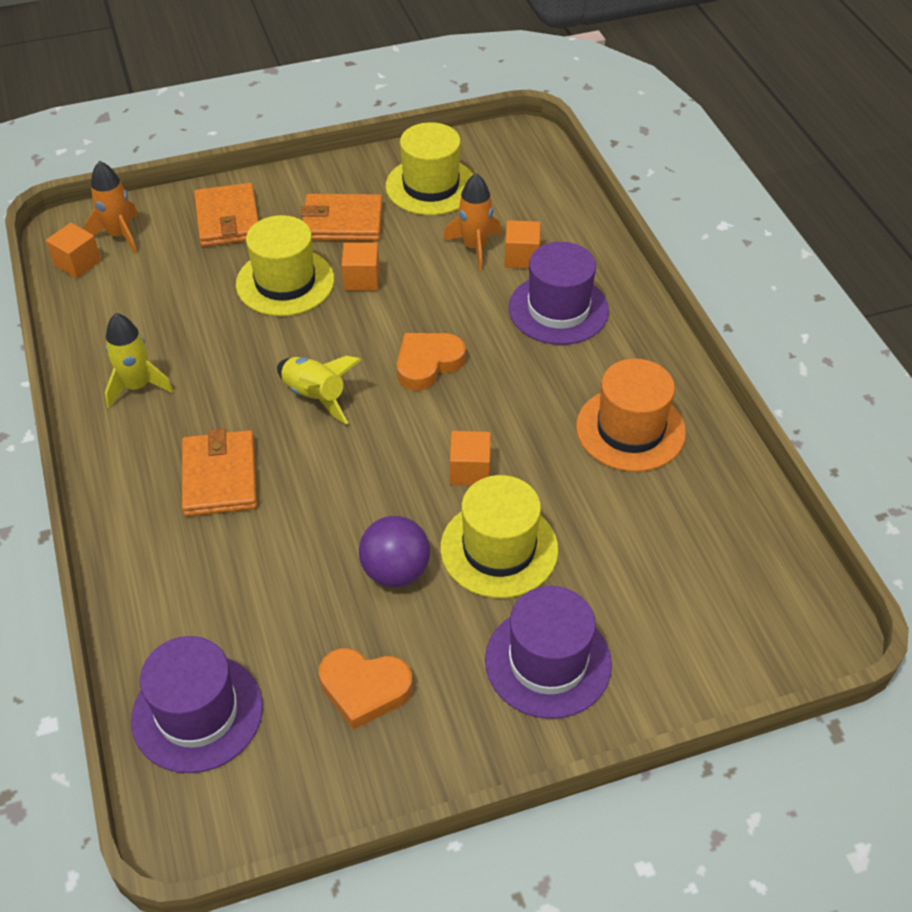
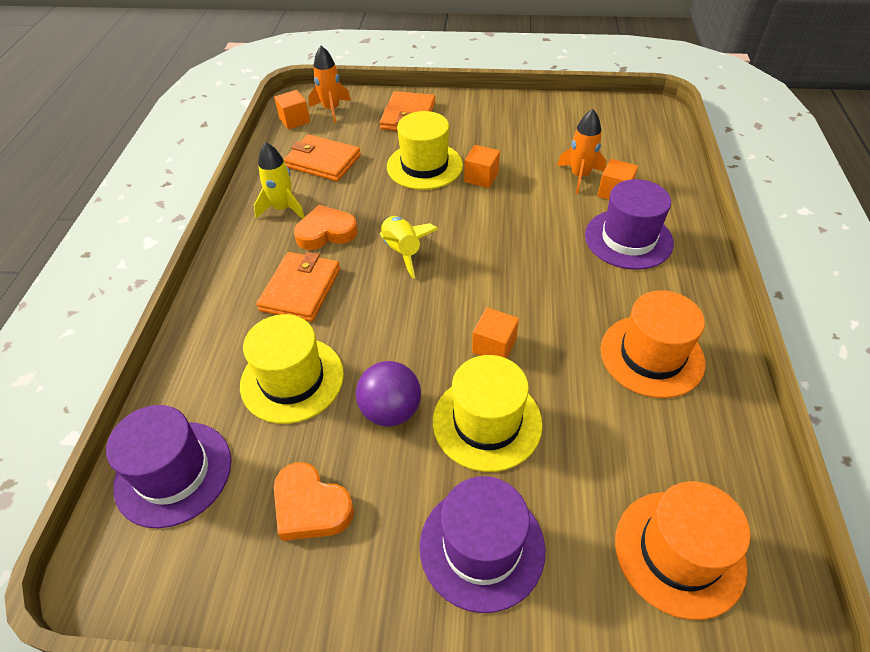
camera: 25 degrees right, 0 degrees up
(342, 222) = (487, 136): orange wallet -> orange wallet (323, 161)
(428, 364) = (501, 251): orange heart -> orange heart (326, 232)
(431, 186) = (565, 127): yellow hat -> yellow hat (292, 379)
(721, 601) = (679, 552): none -> orange hat

